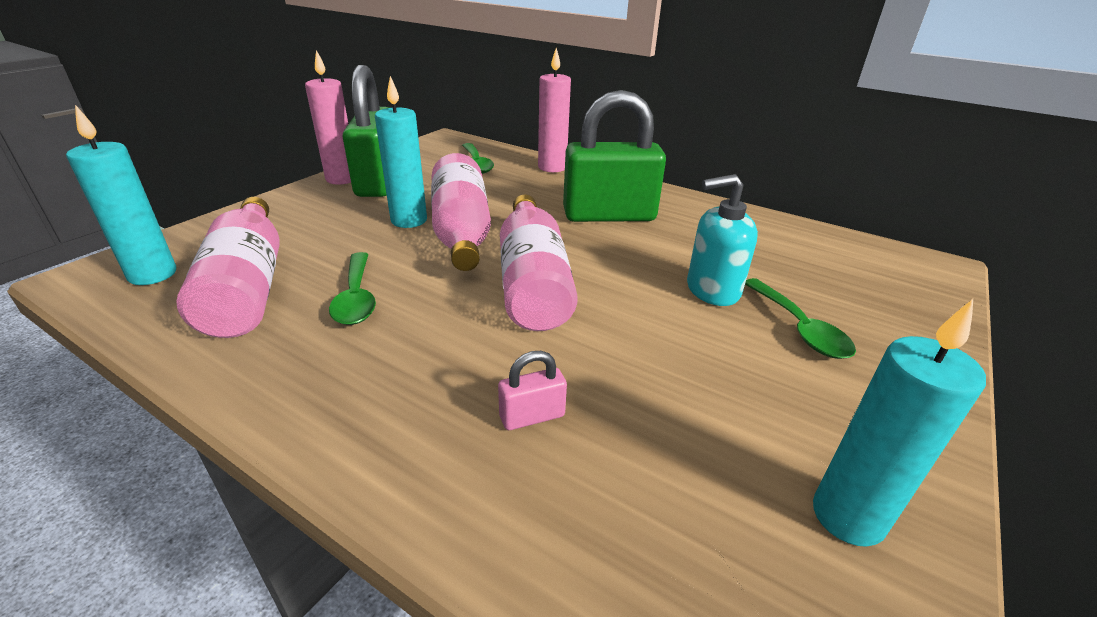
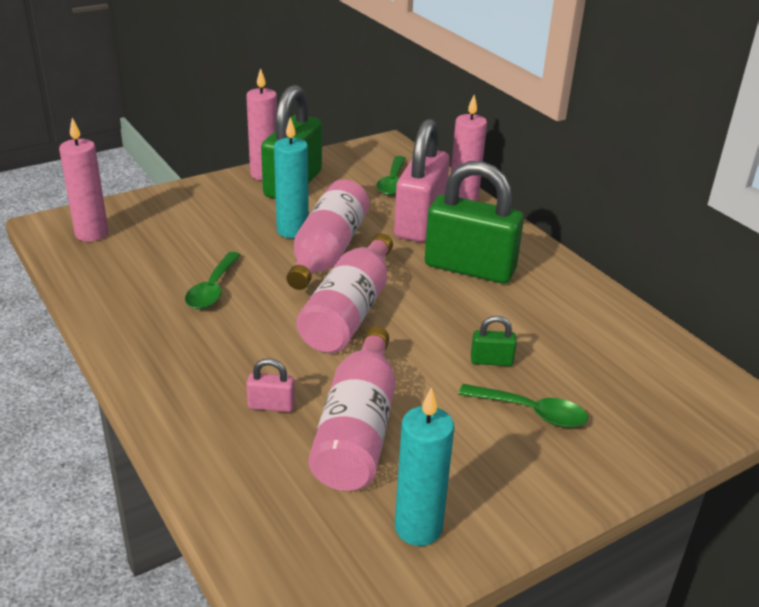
camera: 25 degrees right, 0 degrees up
(152, 274) = (91, 234): turquoise candle -> pink candle
(248, 286) = (147, 259): pink bottle -> pink bottle (357, 429)
(529, 189) = (420, 222): none -> pink padlock
(712, 290) = (491, 361): turquoise soap dispenser -> green padlock
(799, 328) = (531, 412): green spoon -> green spoon turned 75 degrees counterclockwise

